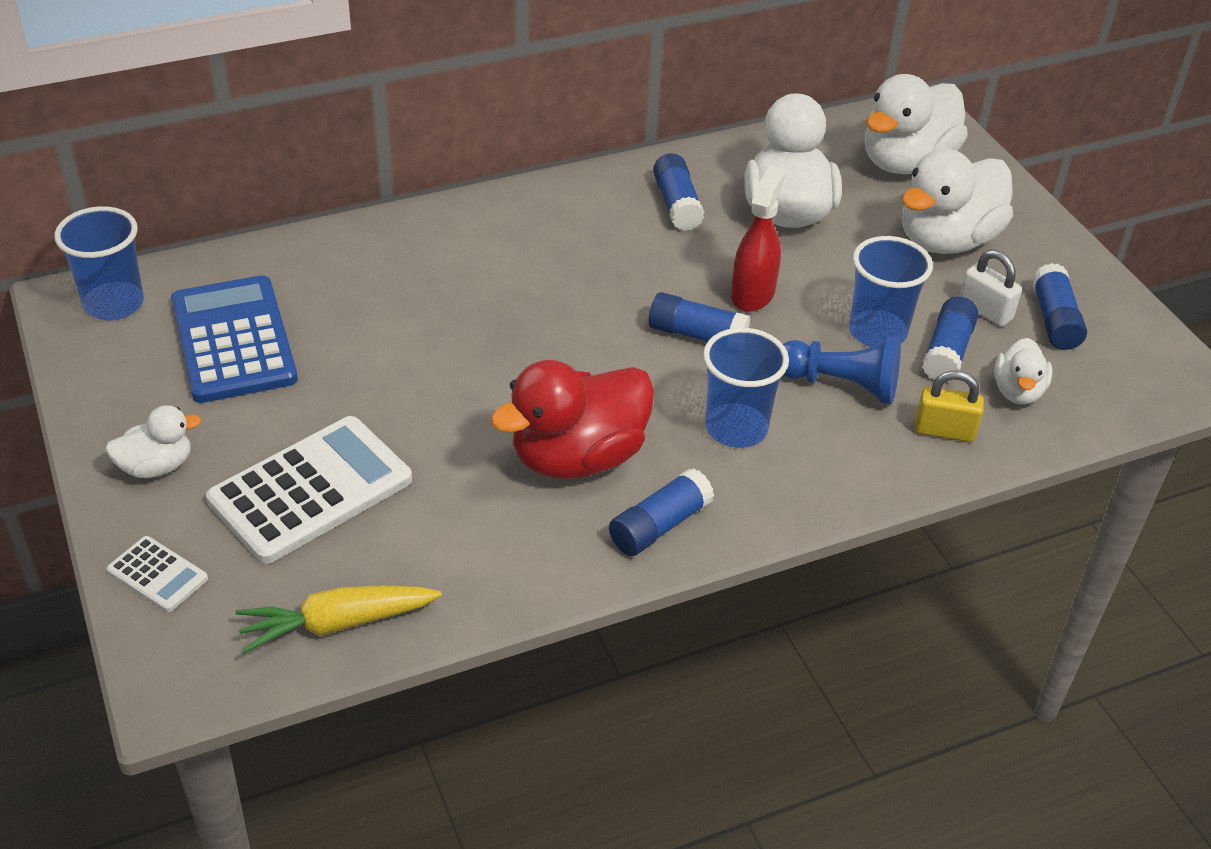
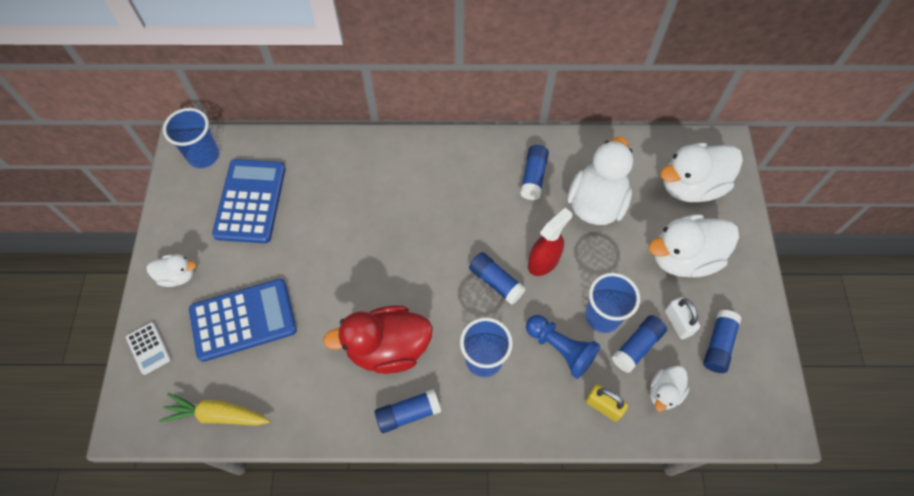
camera: 25 degrees right, 20 degrees up
(310, 490) = (243, 320): white calculator -> blue calculator

